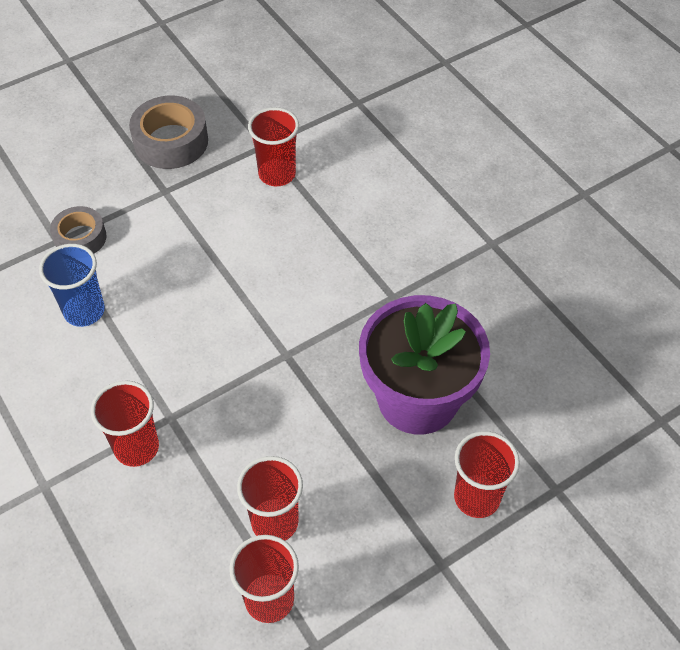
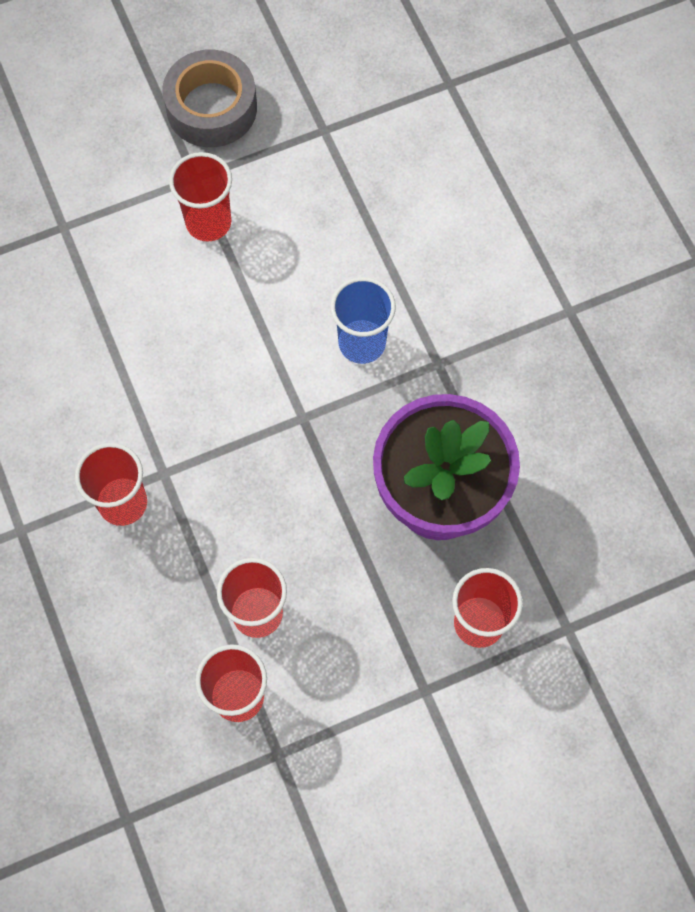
camera: 10 degrees right, 15 degrees up
(80, 238) = (89, 227): grey tape -> none
(84, 311) = (84, 325): blue cup -> blue cup (362, 343)
(277, 174) = (332, 175): red cup -> red cup (208, 222)

